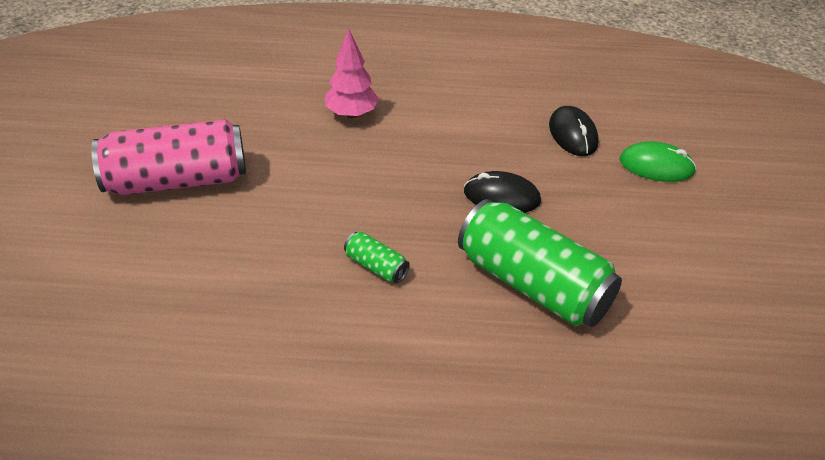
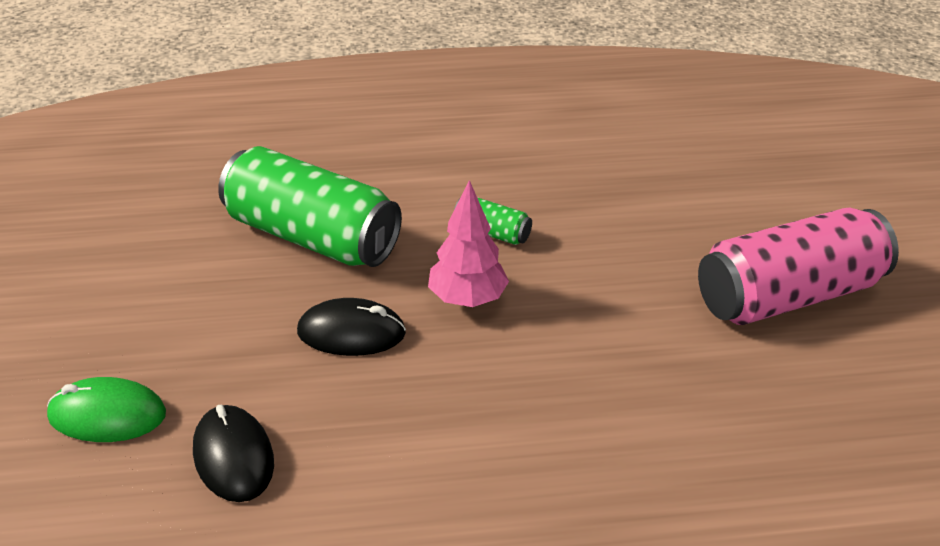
camera: 170 degrees right, 5 degrees down
(352, 114) = (613, 441): pink tree -> pink tree (467, 299)

